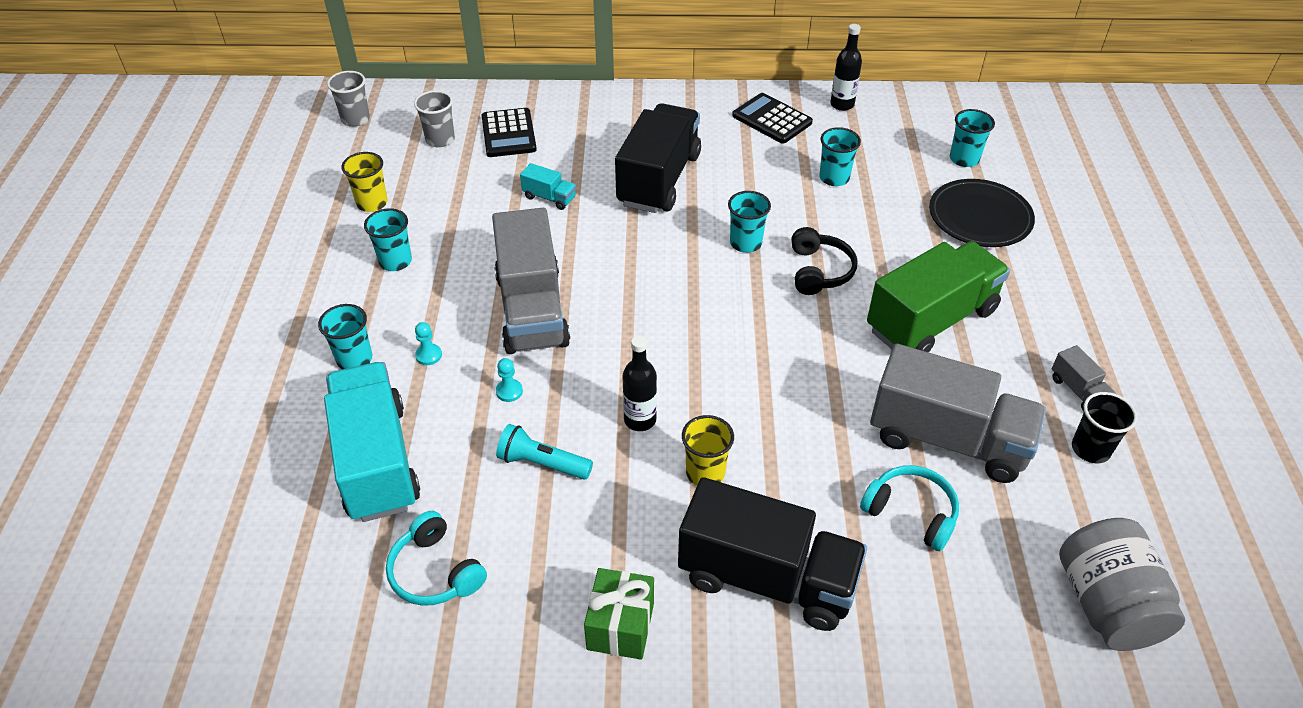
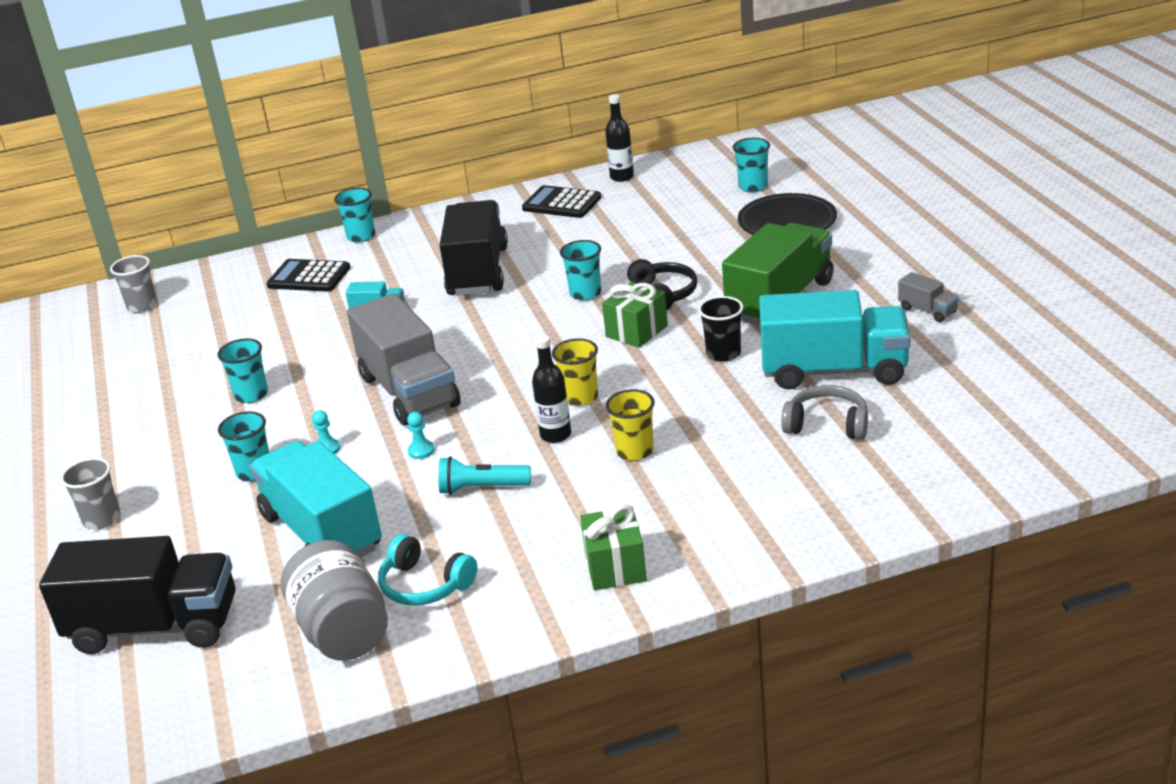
camera: 15 degrees left, 15 degrees down
(372, 203) = (200, 361): yellow cup -> yellow cup (580, 397)
(440, 140) = (241, 299): grey cup -> grey cup (102, 519)
(508, 134) = (309, 277): black calculator -> black calculator turned 135 degrees clockwise
(767, 578) = (726, 500): black truck -> black truck (155, 627)
(773, 311) = (636, 331): none -> green gift
(834, 178) = (642, 229): turquoise cup -> turquoise cup (361, 236)
(911, 512) = (827, 424): turquoise headphones -> grey headphones
(947, 439) = (834, 371): grey truck -> turquoise truck
(1090, 449) = (955, 343): black cup -> black cup (723, 354)
(1106, 604) = (1014, 432): grey jar -> grey jar (343, 631)

